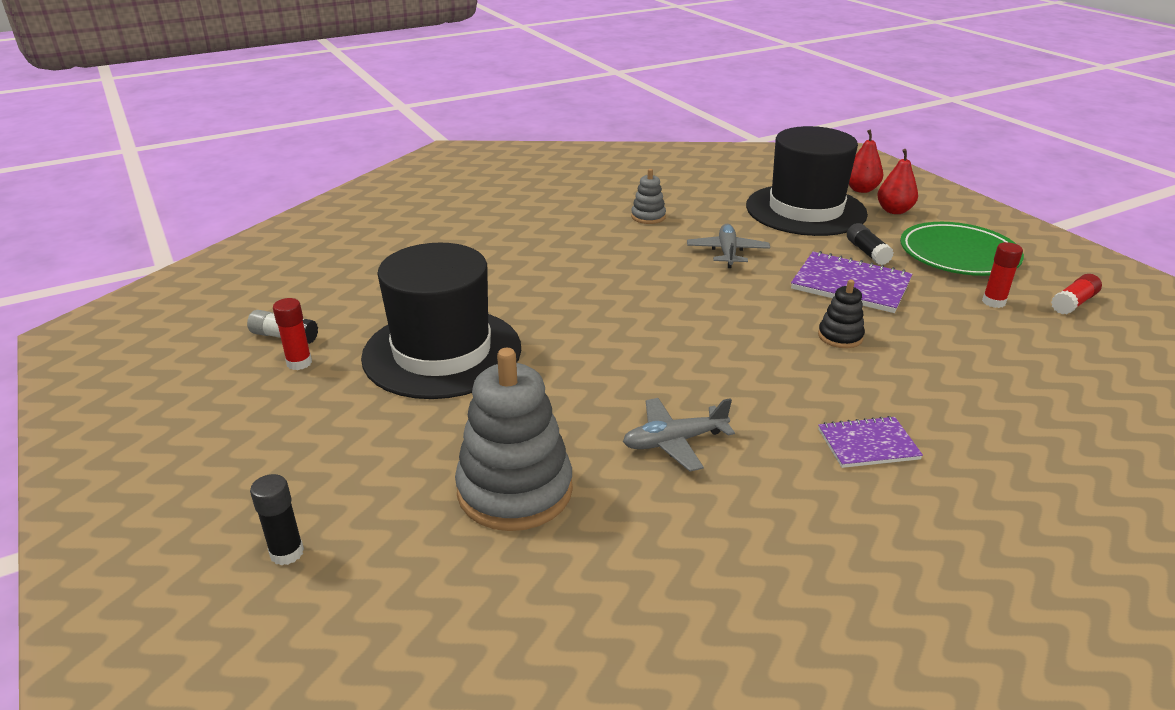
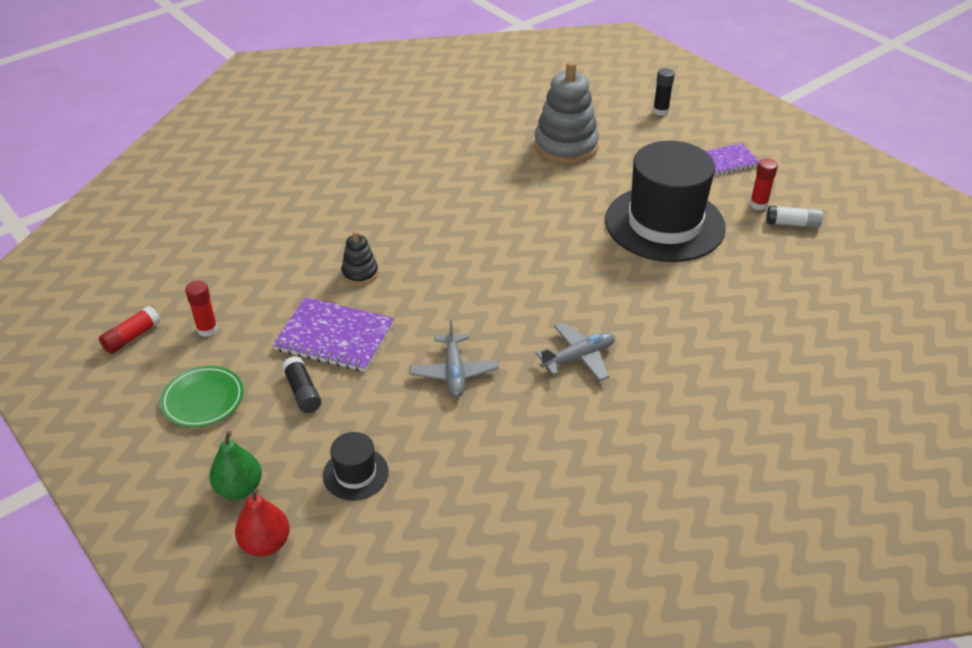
camera: 170 degrees right, 10 degrees up
(648, 217) = (552, 431): grey stacking toy -> none
(674, 441) = (482, 180): grey plane -> grey plane (578, 357)
(805, 210) = (355, 473): black hat -> black hat, size x0.43
(868, 444) = (363, 191): purple notebook -> purple notebook (728, 161)
(894, 211) = (239, 488): red pear -> green pear
(958, 255) = (203, 399): green plate -> green plate, size x0.64

